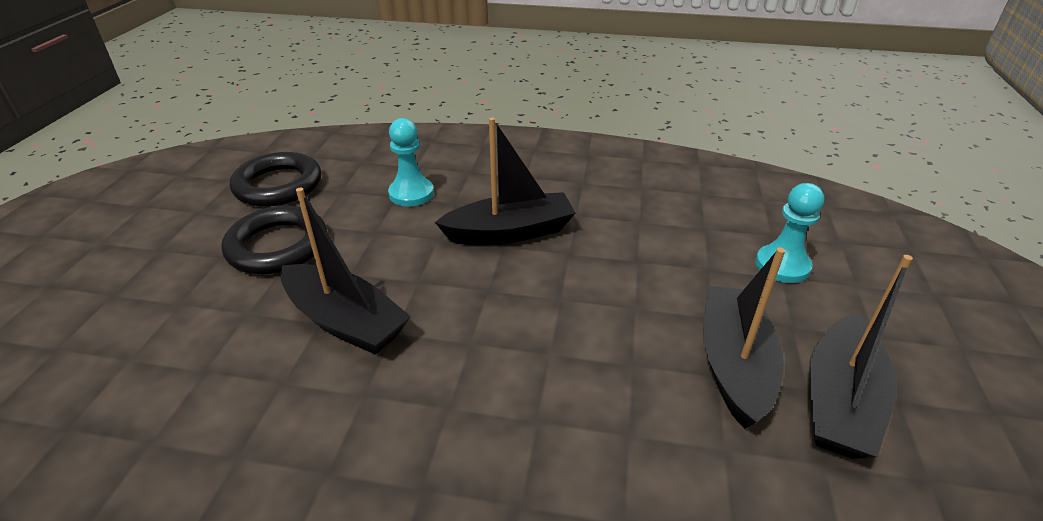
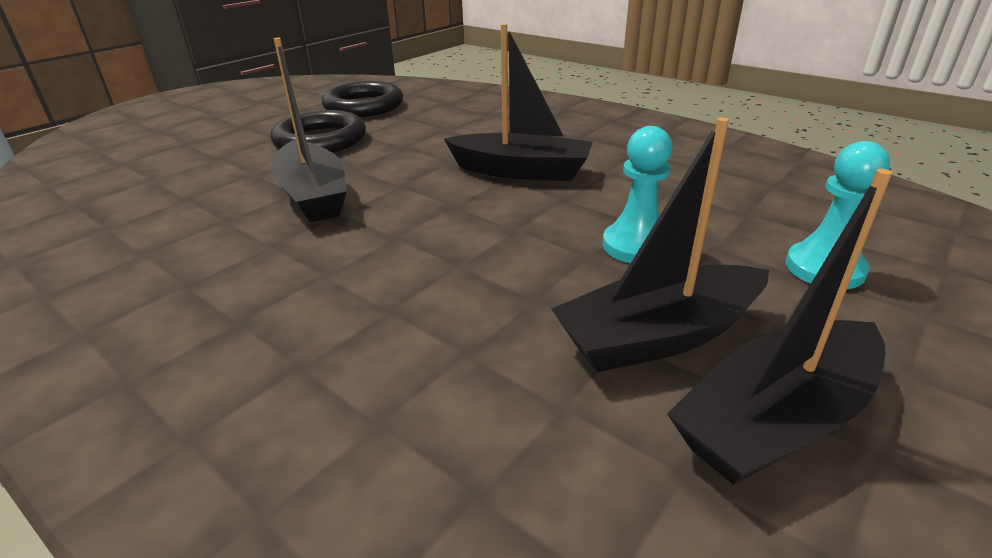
camera: 30 degrees right, 5 degrees down
(411, 194) = (462, 129): turquoise pawn -> turquoise pawn (636, 246)
(734, 364) = (658, 336): black boat -> black boat turned 150 degrees counterclockwise

